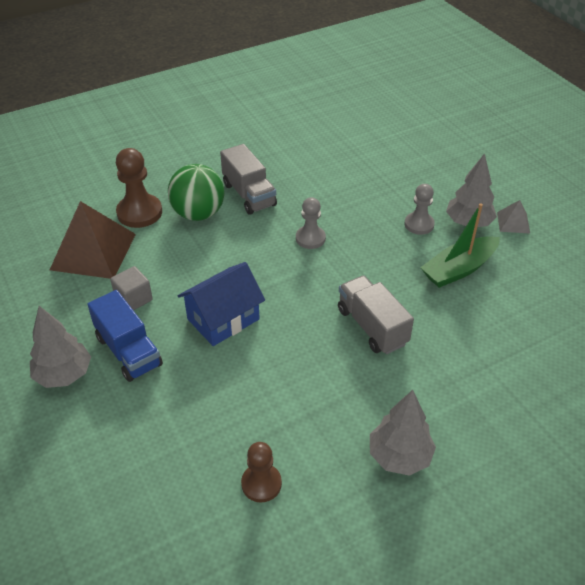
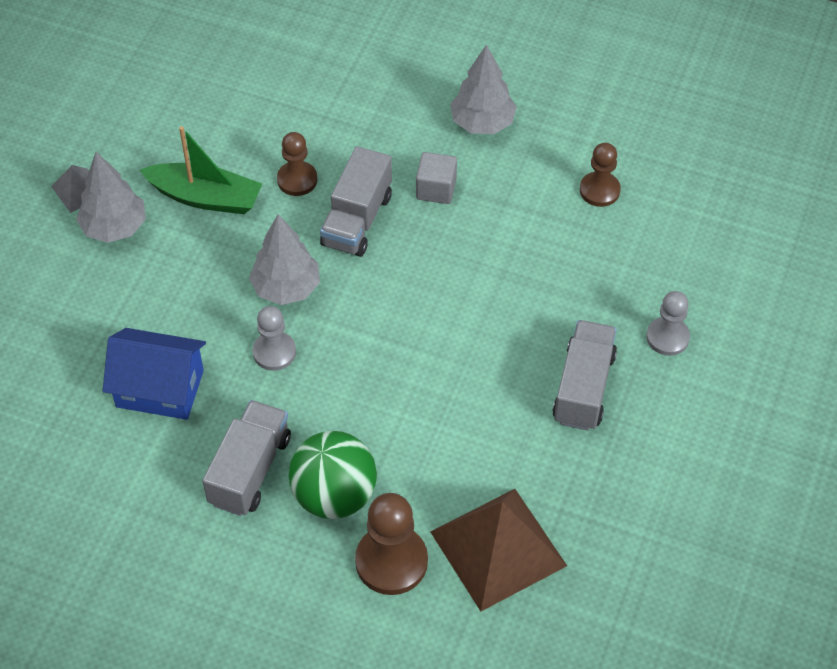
camera: 130 degrees left, 10 degrees up
(64, 375) = (662, 416): grey tree -> grey tree (286, 288)
(128, 351) = (583, 388): blue truck -> grey truck
(133, 299) = (521, 443): grey cube -> grey cube (436, 189)
(223, 319) = (467, 342): blue house -> blue house (160, 388)
(419, 224) = (157, 269): grey pawn -> grey pawn (667, 337)
(436, 318) = (297, 180): none -> brown pawn

